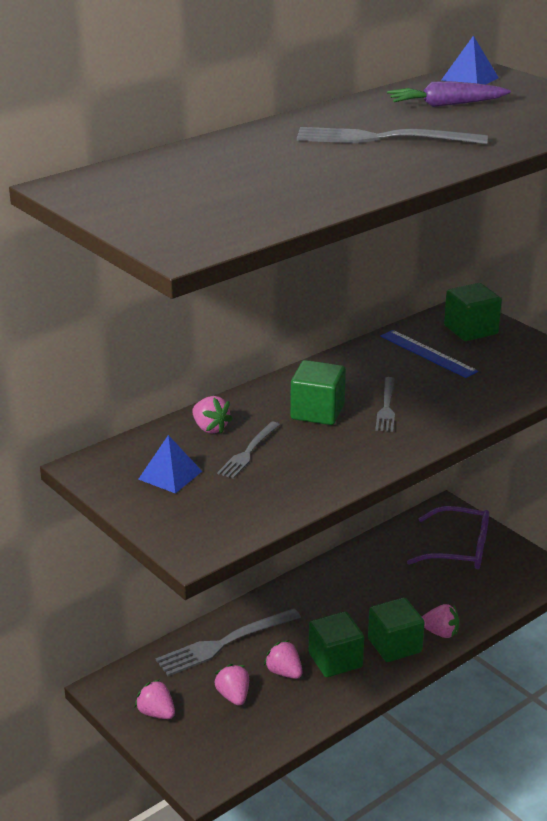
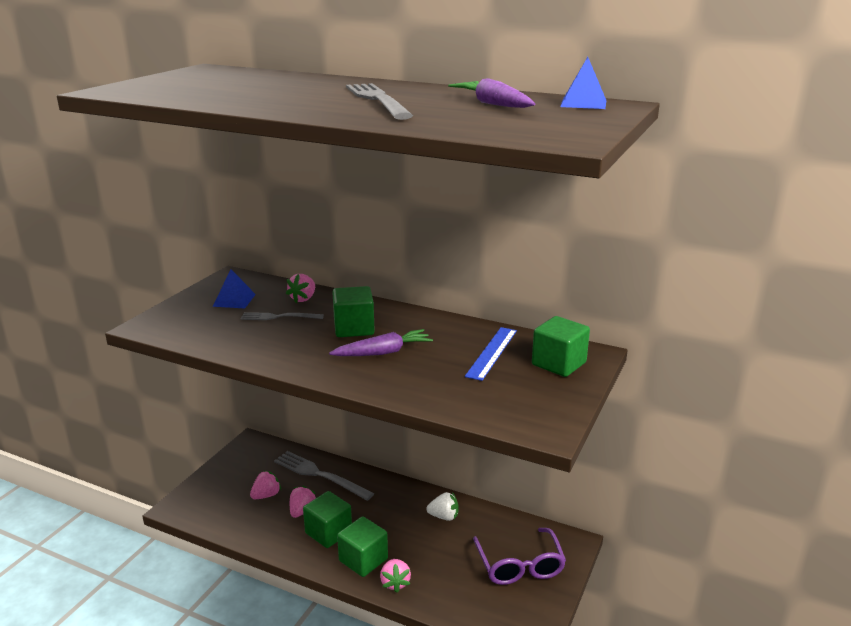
camera: 65 degrees right, 5 degrees down
(156, 713) = (236, 468): pink strawberry -> none
(361, 572) = (444, 516): none -> white strawberry
(386, 407) = (383, 352): grey fork -> purple carrot

